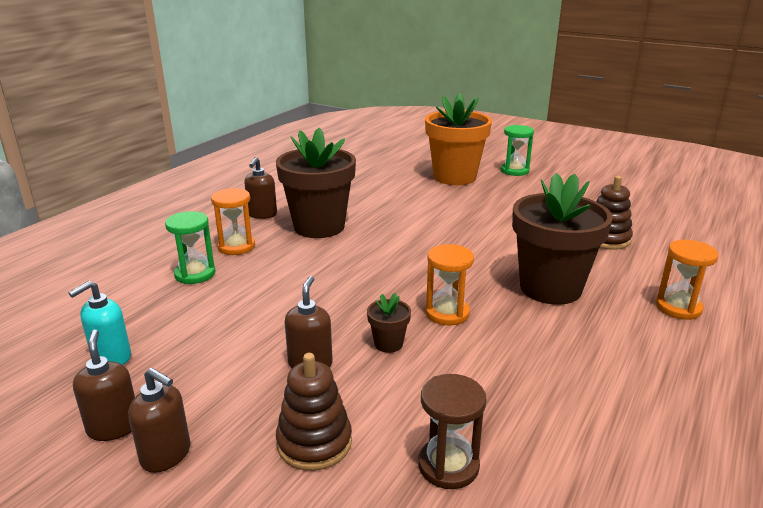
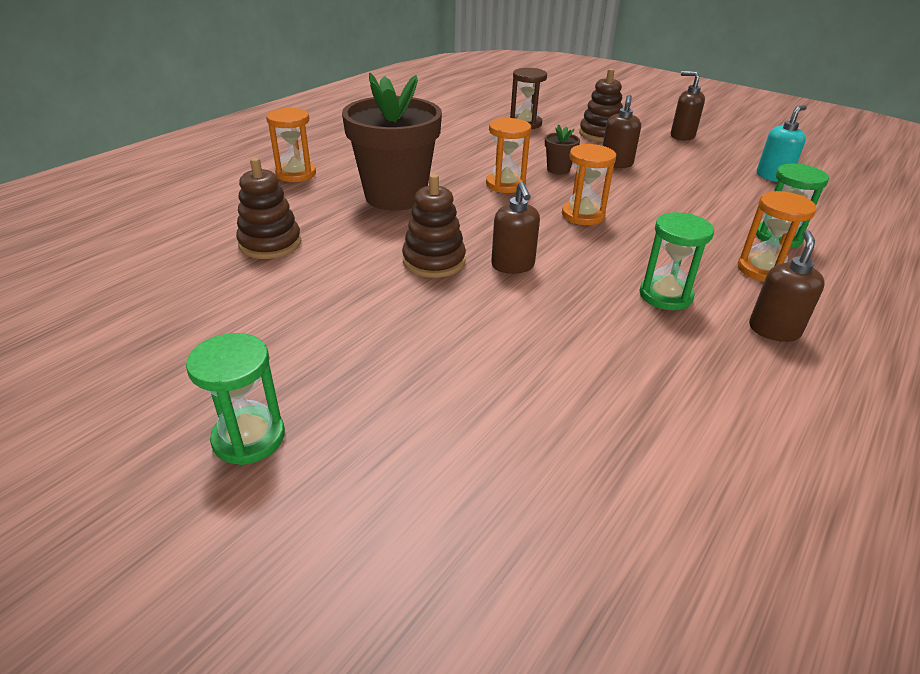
camera: 175 degrees left, 10 degrees up
(114, 427) = (725, 146): brown soap dispenser -> brown soap dispenser (513, 266)
(319, 227) = (665, 295): brown flower pot -> green hourglass
(366, 282) = (583, 215): none -> orange hourglass
(454, 177) = (407, 422): orange flower pot -> none
(479, 236) = (434, 261): none -> brown stacking toy

